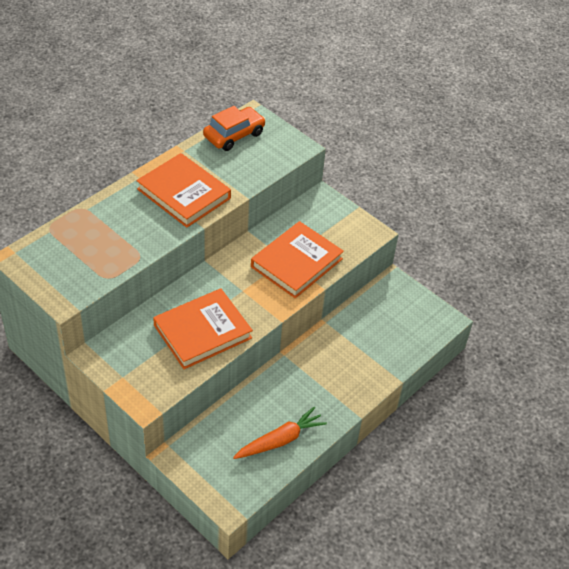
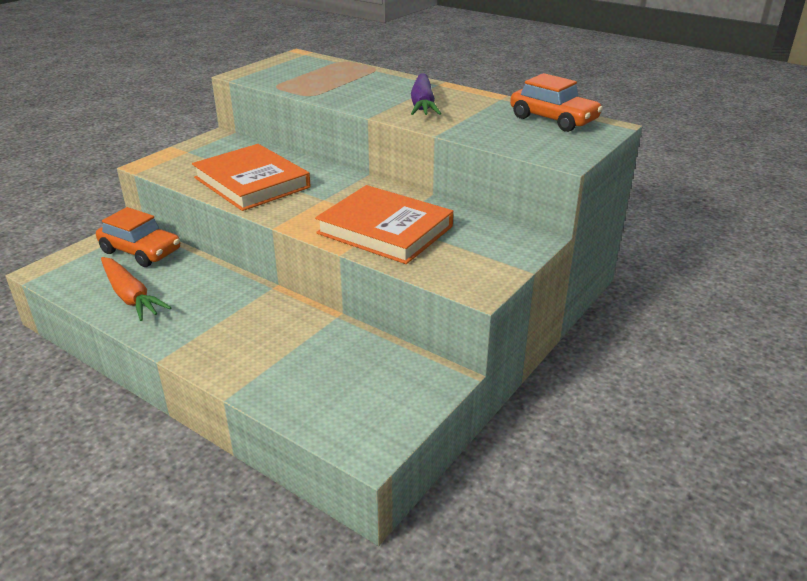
camera: 85 degrees right, 15 degrees down
(184, 194) = (422, 104): orange book -> purple carrot
(212, 440) = (141, 251): none -> orange car

